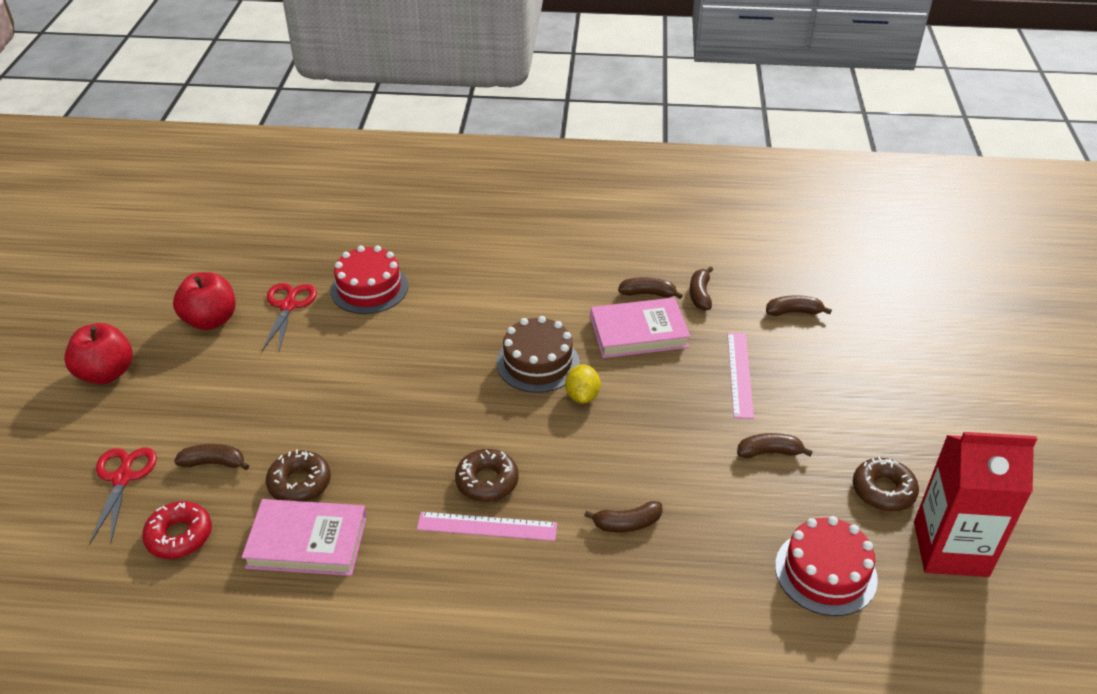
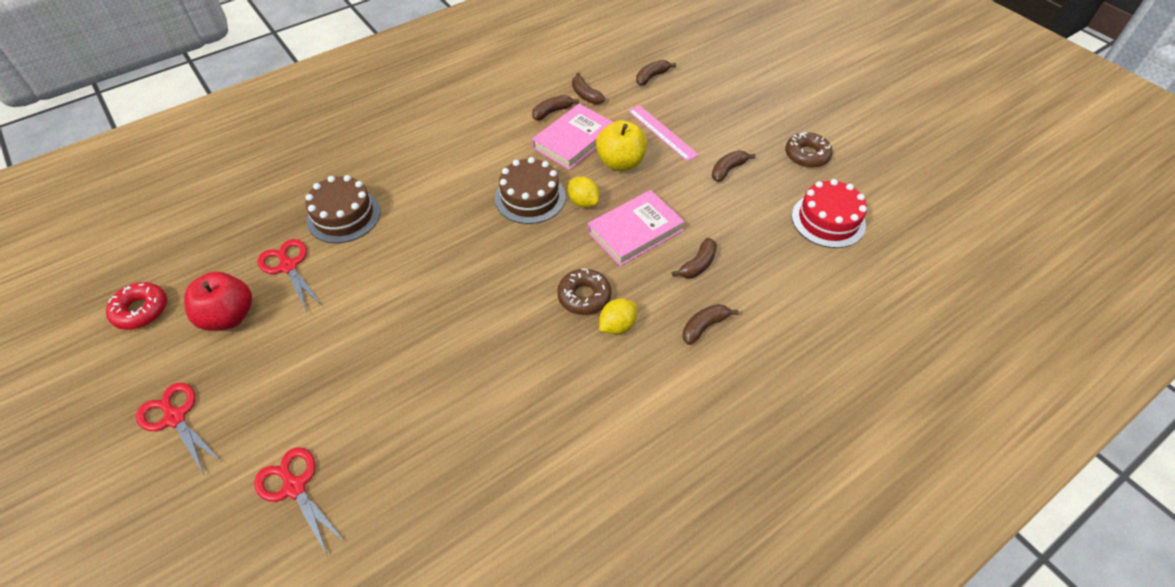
camera: 40 degrees left, 10 degrees up
(106, 373) = (175, 418): red apple -> red scissors
(179, 536) = (399, 493): red donut -> red donut (141, 310)
(214, 463) = (364, 421): brown banana -> brown banana (704, 326)
(299, 483) = (452, 388): brown donut -> none
(307, 542) = (506, 424): pink book -> pink book (635, 231)
(369, 288) = (343, 216): red cake -> brown cake
(487, 526) = (617, 325): pink ruler -> yellow lemon
(661, 379) = (620, 162): none -> yellow apple
(950, 549) = (869, 167): red carton -> none

